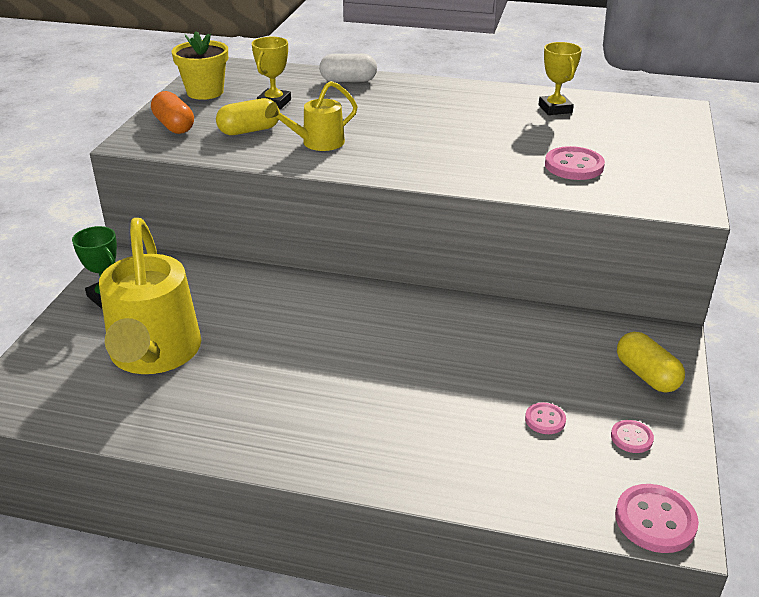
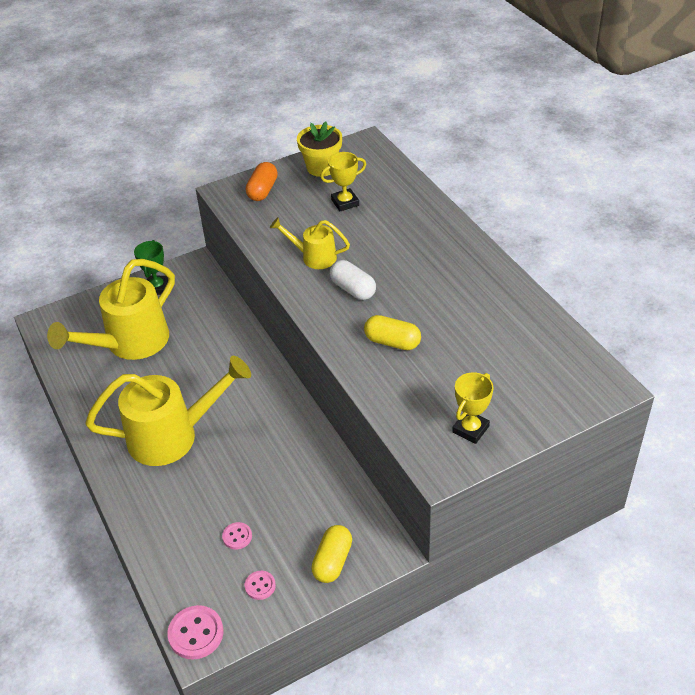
camera: 50 degrees right, 10 degrees up
(249, 131) = (294, 221): yellow capsule -> yellow capsule (392, 342)
(341, 393) = (173, 436): none -> yellow watering can
(348, 80) = (422, 207): white capsule -> white capsule (353, 289)
(555, 109) = (513, 325): yellow trophy -> yellow trophy (470, 429)
(574, 166) = (429, 384): pink button -> none

